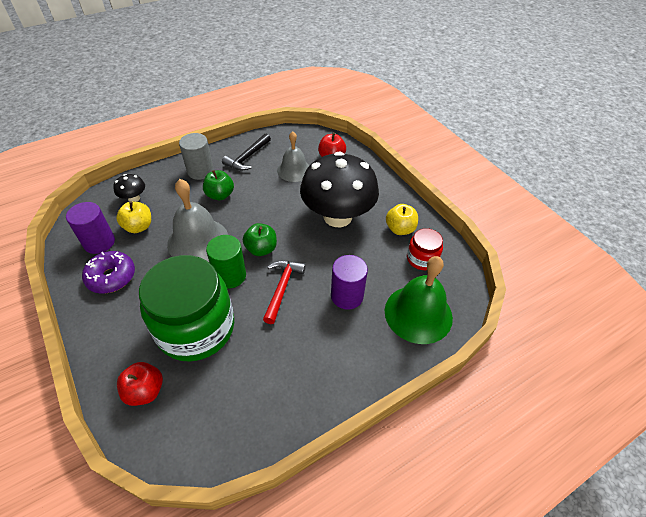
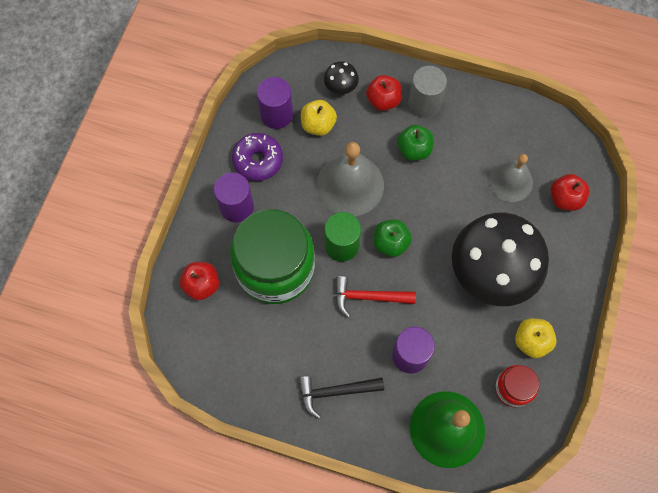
camera: 50 degrees right, 20 degrees up
(123, 316) = (237, 207): none -> purple cylinder
(172, 186) = (383, 100): none -> red apple
(247, 157) = (483, 124): black hammer -> black hammer (335, 392)
(282, 288) = (368, 297): red hammer -> red hammer turned 150 degrees counterclockwise

